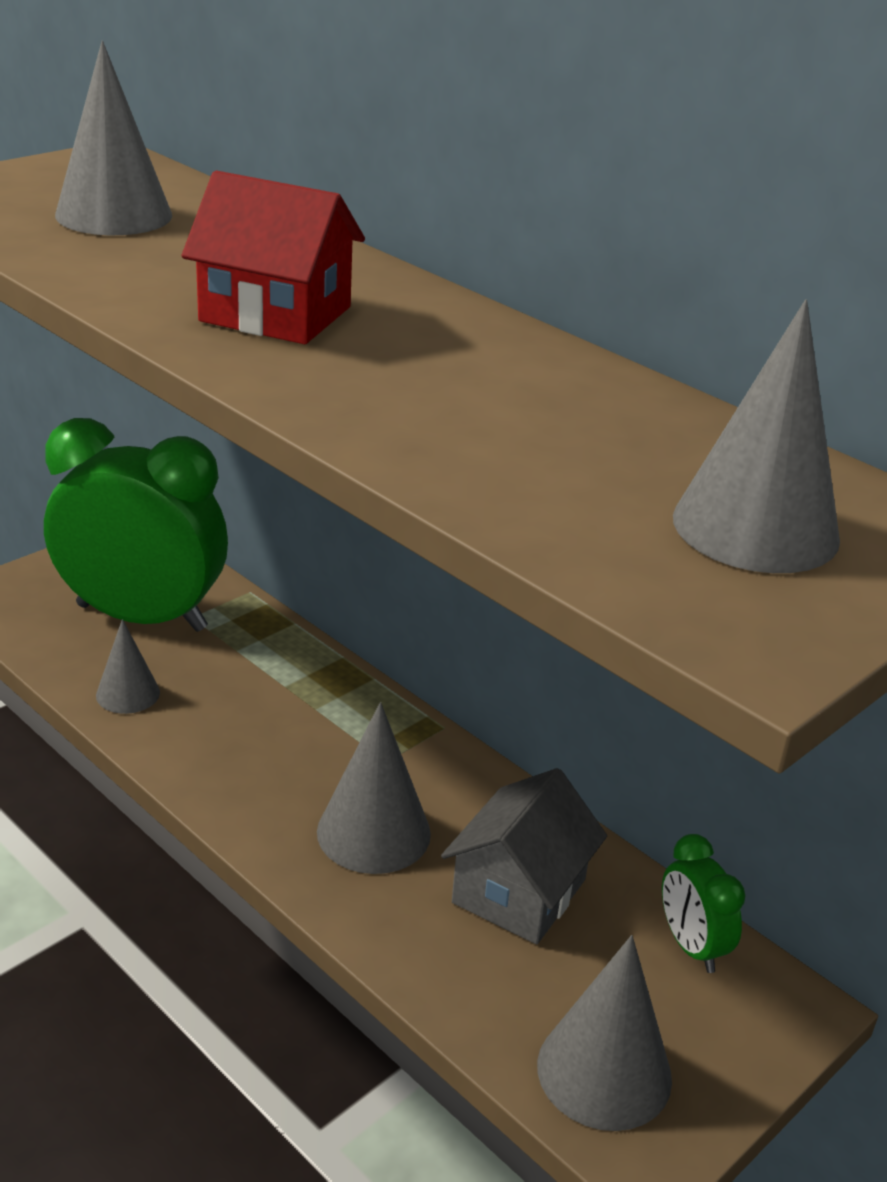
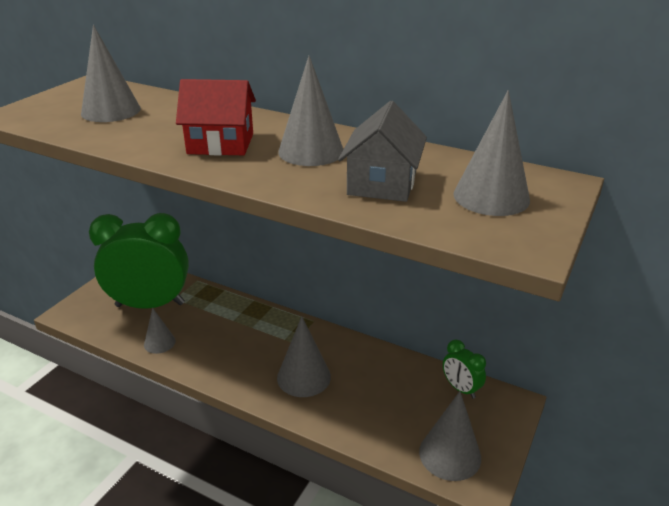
camera: 15 degrees left, 0 degrees up
(441, 362) = (311, 151): none -> grey cone
(519, 891) = (379, 385): grey house -> grey house (382, 183)

